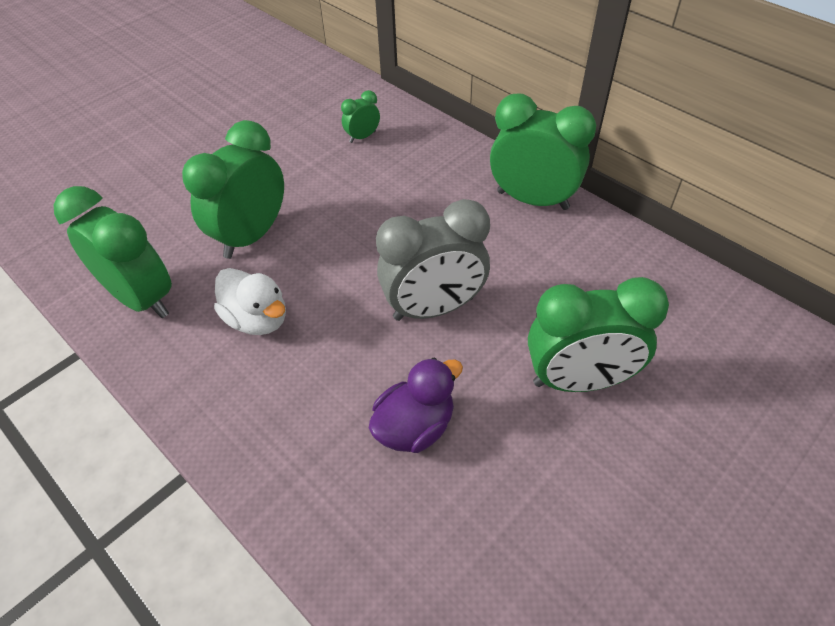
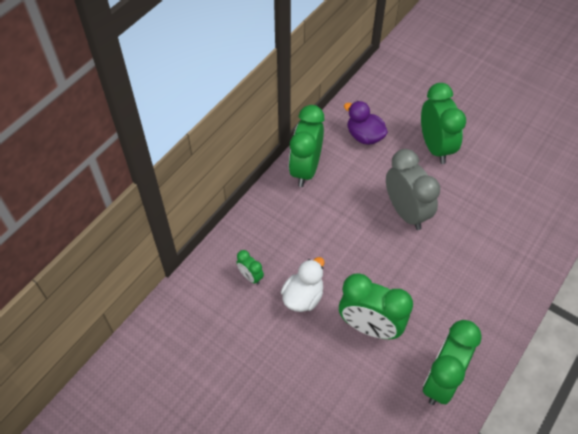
camera: 100 degrees left, 5 degrees up
(257, 319) = (439, 303): white duck -> white duck (303, 297)
(415, 426) = (483, 212): purple duck -> purple duck (364, 136)

